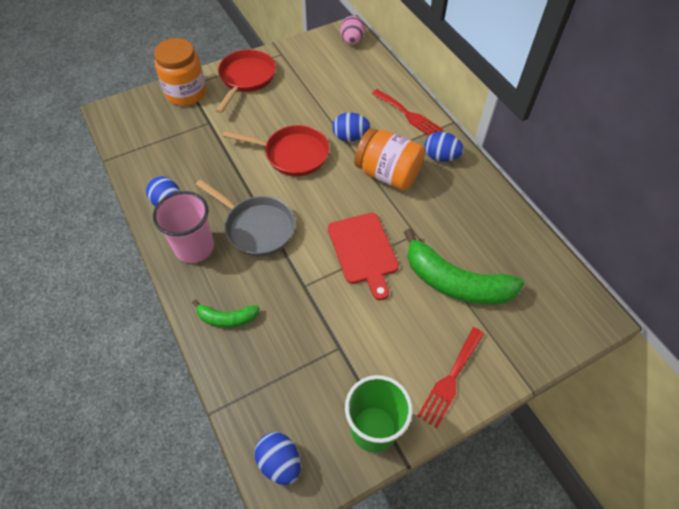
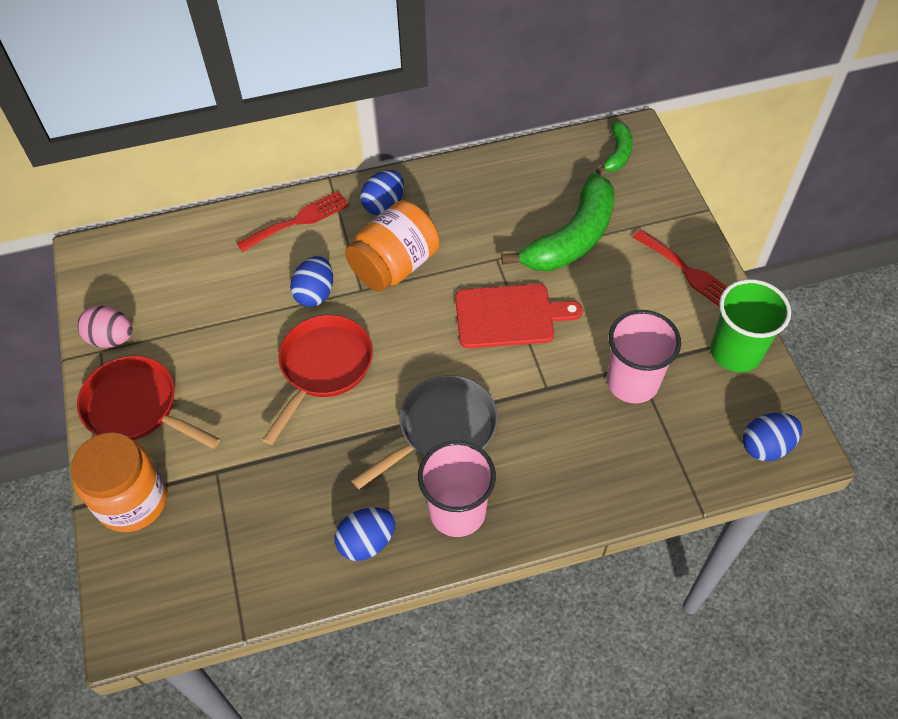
camera: 75 degrees left, 0 degrees up
(227, 318) = (578, 481): green banana -> green banana (617, 153)
(322, 346) = (632, 382): none -> pink cup
(352, 41) = (116, 253): pink egg -> pink egg (111, 338)

